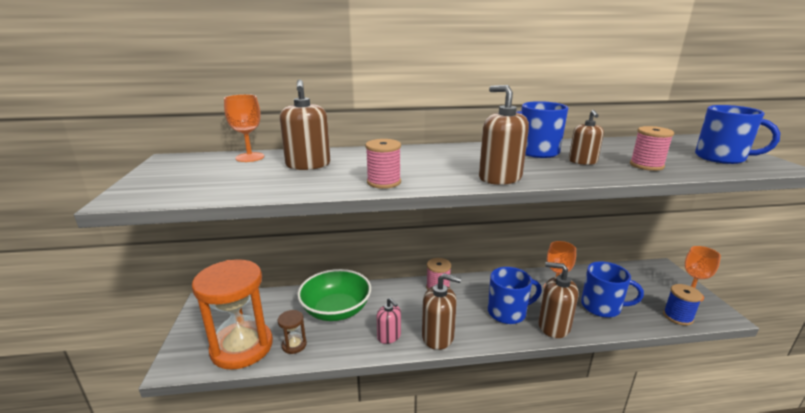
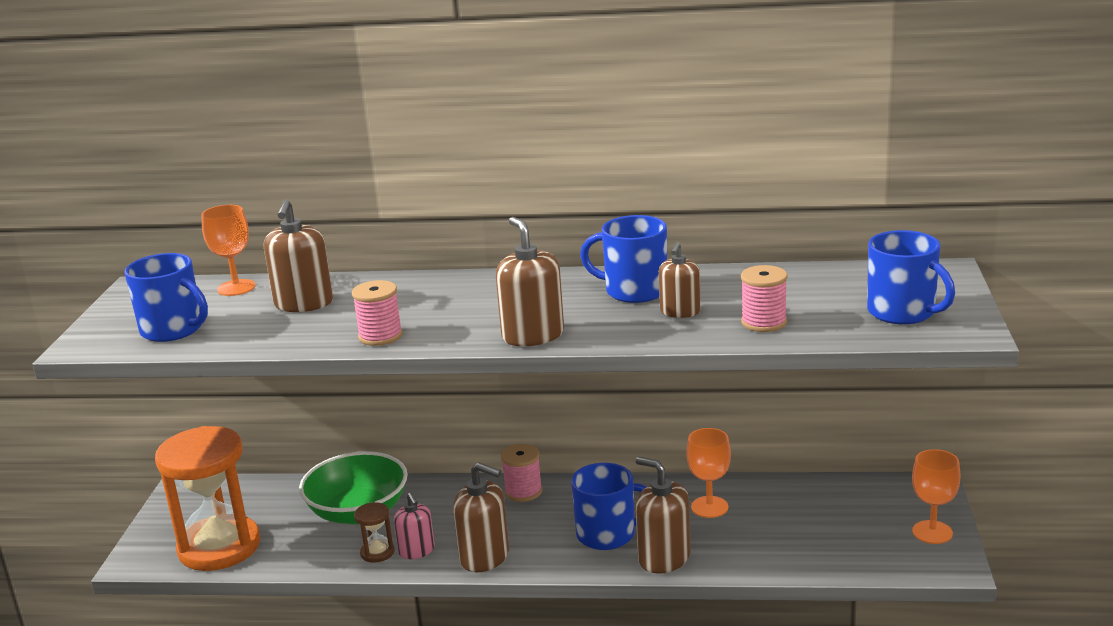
camera: 15 degrees right, 0 degrees up
(294, 345) = (286, 550): brown hourglass -> brown hourglass (377, 552)
(602, 307) = (763, 538): blue mug -> blue mug (173, 330)
(677, 316) = (875, 562): blue spool -> none

